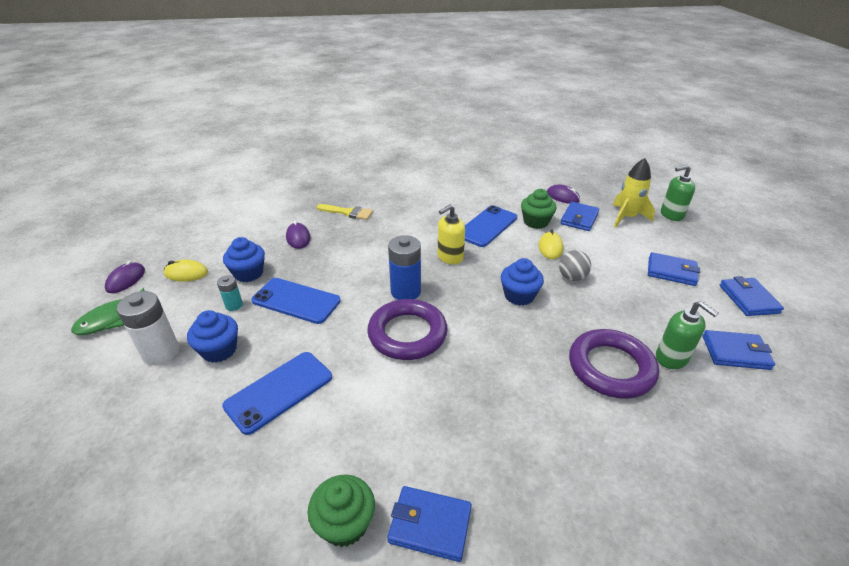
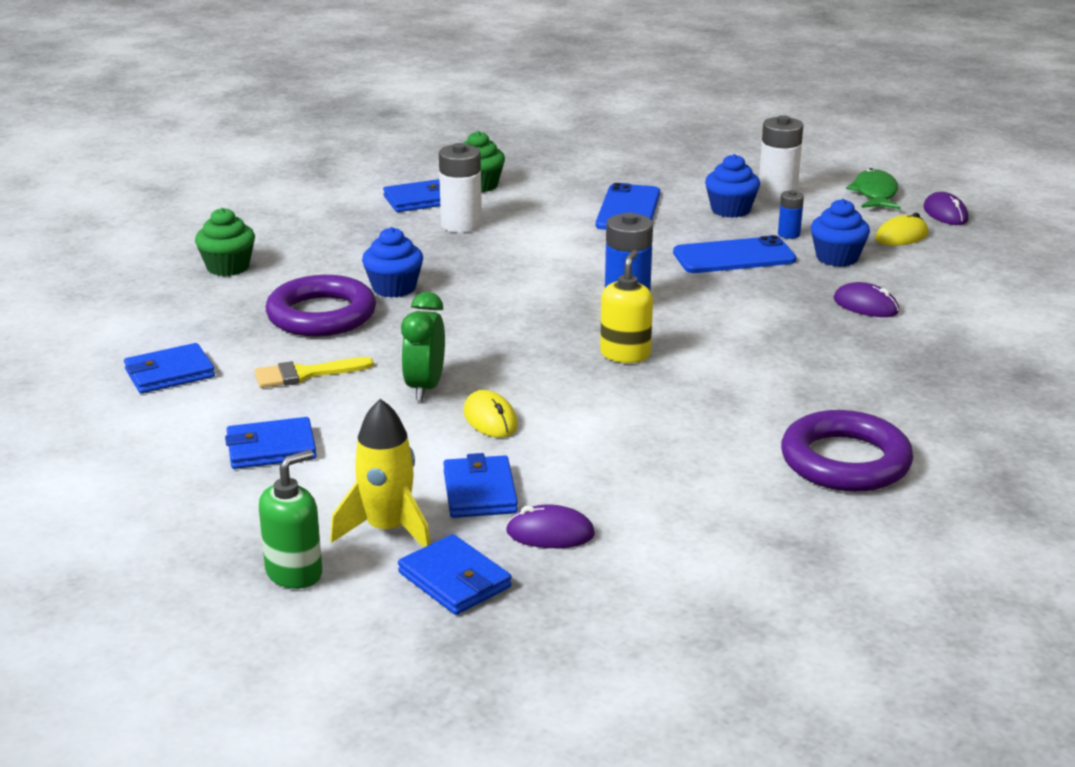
camera: 145 degrees right, 10 degrees down
(234, 305) = (789, 234): turquoise battery -> blue battery
(348, 212) = (872, 359): yellow brush -> yellow brush (305, 374)
(407, 334) = (570, 272): purple ring -> purple ring (845, 461)
(428, 443) = (461, 225): none -> white battery
(487, 226) = (627, 417): blue phone -> none
(519, 296) = (480, 343): blue cupcake -> blue cupcake (394, 288)
(536, 222) = (553, 455): green cupcake -> green cupcake (228, 267)
(572, 277) = (425, 388): grey ball -> green clock
(672, 358) = (251, 344): green soap dispenser -> none
(748, 299) = (141, 446): blue wallet -> blue wallet (454, 580)

